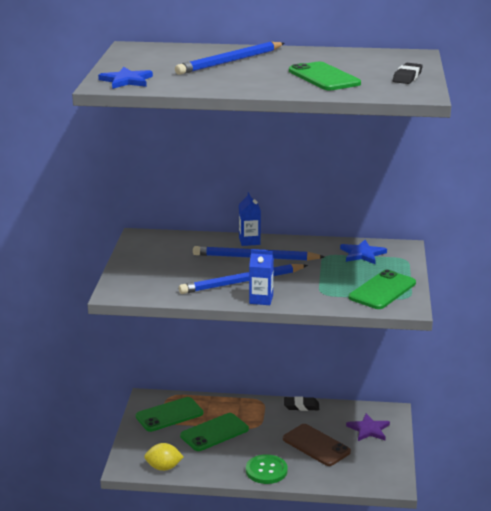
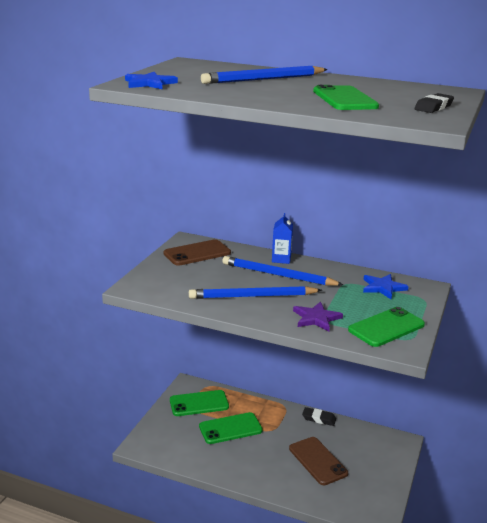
camera: 15 degrees right, 0 degrees up
(159, 248) = (197, 253): none -> brown phone
(164, 467) = (171, 453): yellow lemon -> none
(261, 299) = (261, 316): blue carton -> none
(266, 470) = (261, 477): green button -> none
(368, 429) = (373, 455): purple star -> purple star (316, 318)

